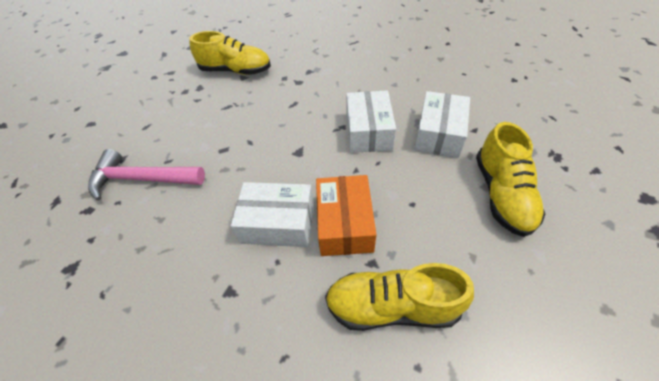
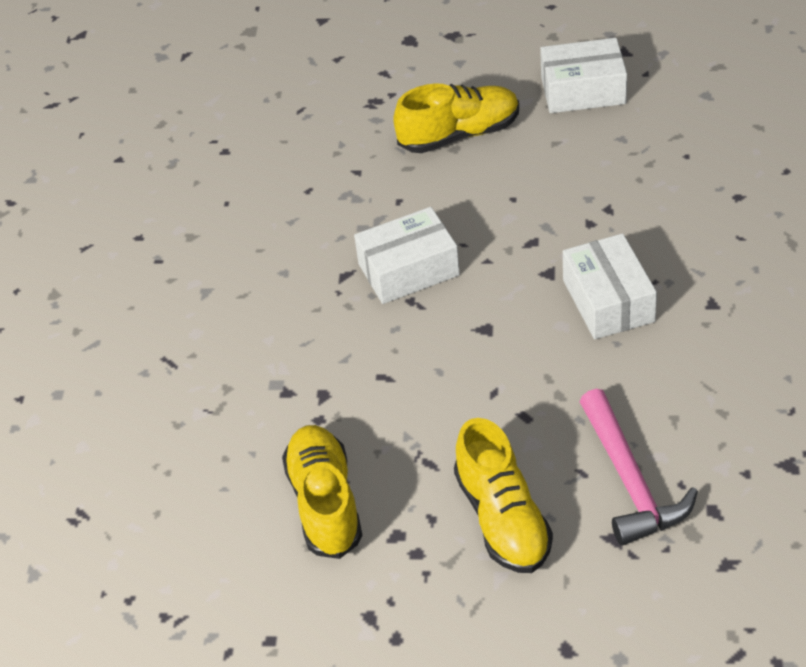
camera: 110 degrees left, 5 degrees down
(344, 224) = (573, 244): orange box -> none
(392, 306) = (644, 183): yellow shoe -> yellow shoe (503, 519)
(439, 134) = (381, 201): white box -> white box (583, 90)

